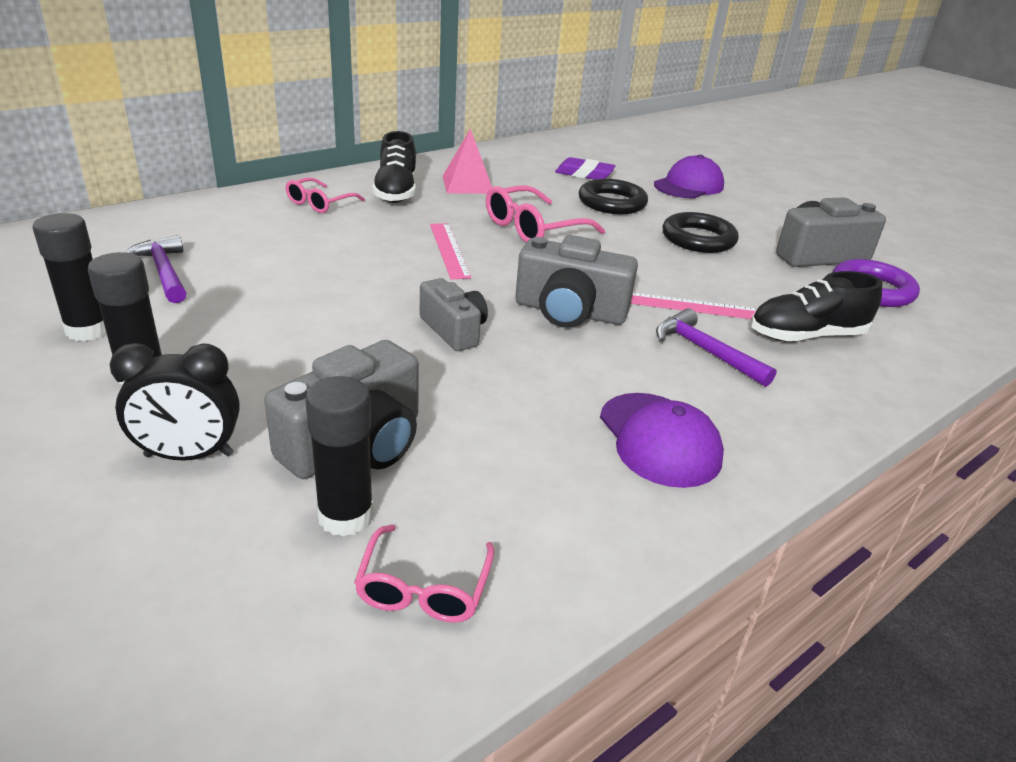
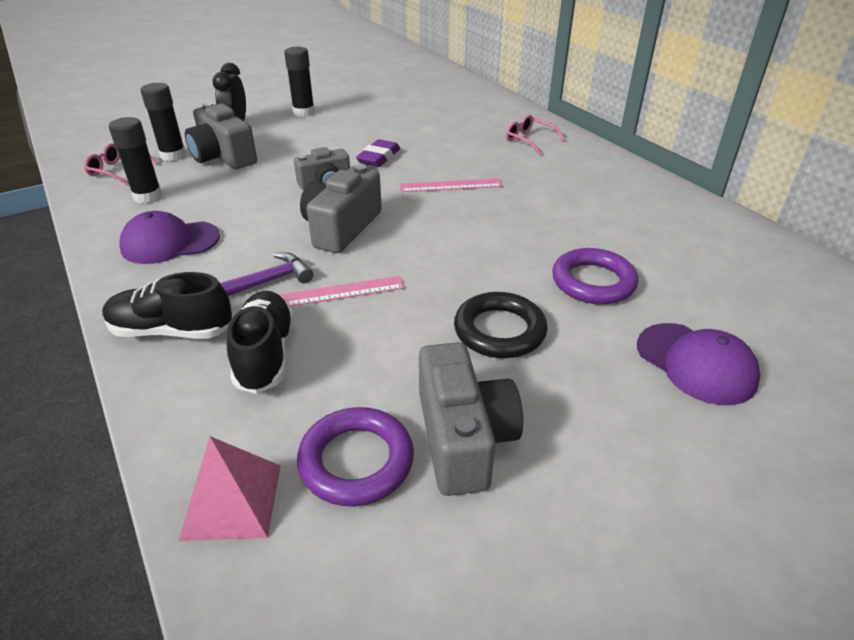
camera: 100 degrees right, 5 degrees up
(88, 330) = (349, 99): black glue stick -> black glue stick (148, 196)
(164, 272) = (412, 107): purple hammer -> none
(396, 192) = (567, 167): black shoe -> black shoe (172, 331)
(467, 184) = (604, 199): pink pyramid -> pink pyramid (232, 501)
(533, 228) = (504, 225): pink glasses -> none
(584, 174) = (685, 274): purple eraser -> purple eraser (379, 158)
(612, 203) = (593, 282): black ring -> purple ring
(692, 306) = (338, 292): pink ruler -> pink ruler turned 60 degrees clockwise

